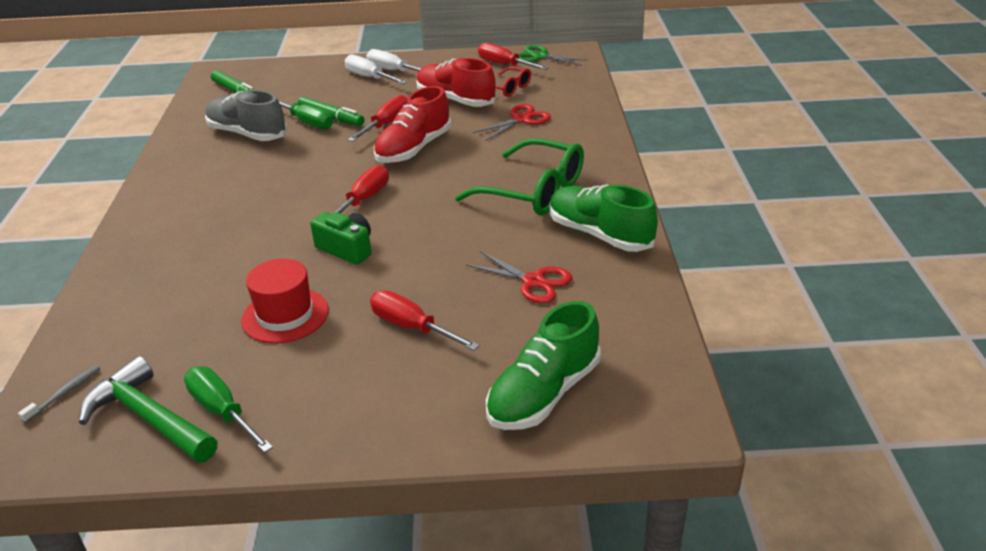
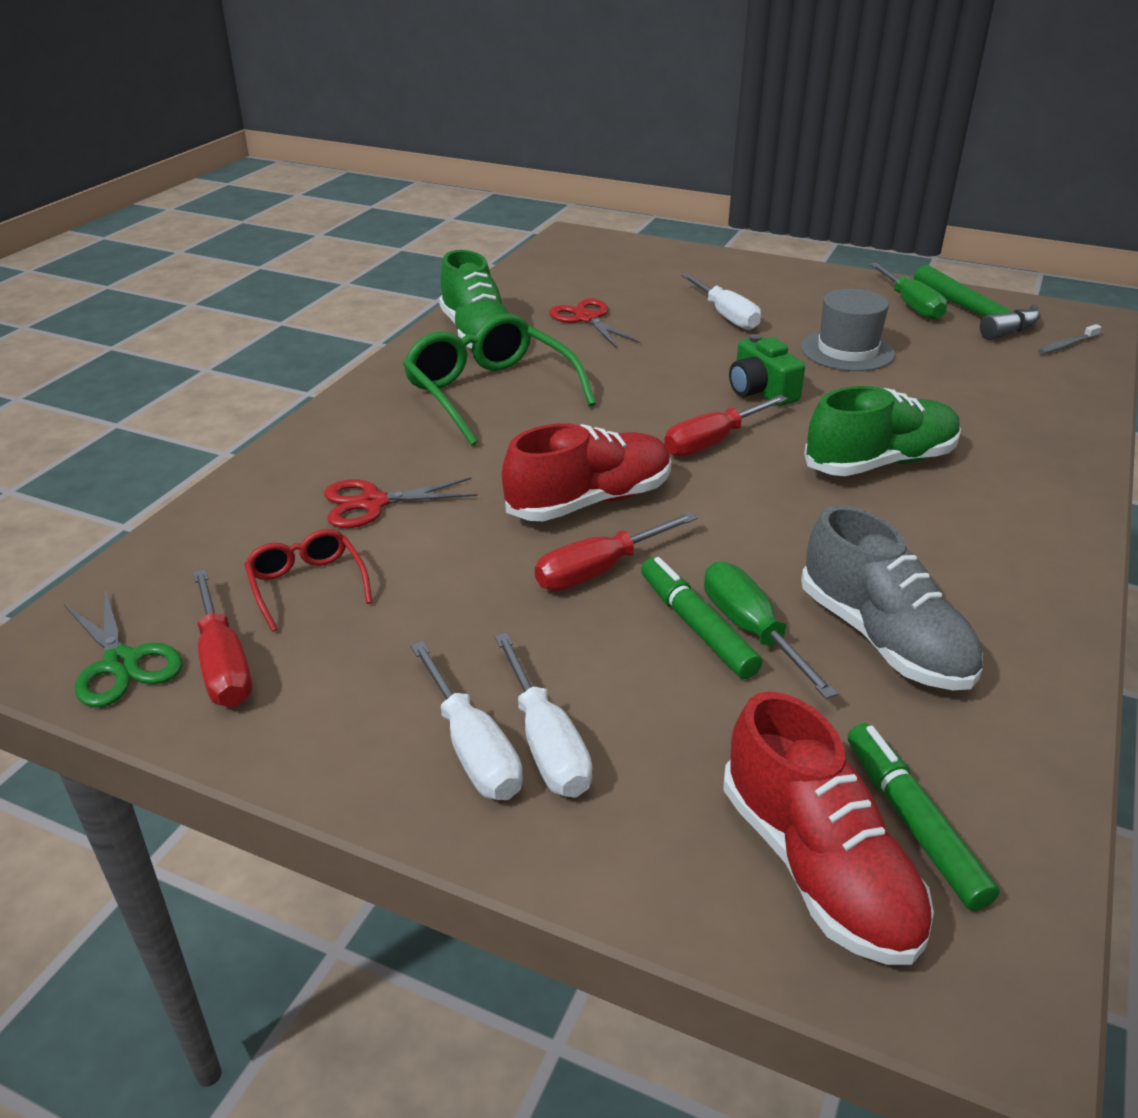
camera: 155 degrees left, 0 degrees up
(285, 315) = (847, 350): red hat -> grey hat
(412, 327) = (725, 315): red screwdriver -> white screwdriver
(455, 100) = (429, 588): red shoe -> red shoe (817, 866)
(544, 394) = (649, 263): green shoe -> green shoe (880, 462)

